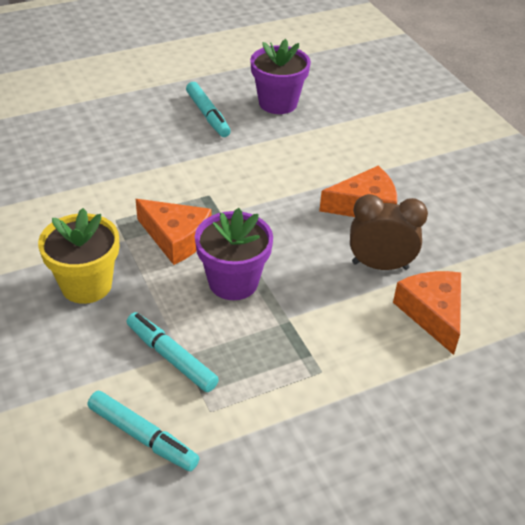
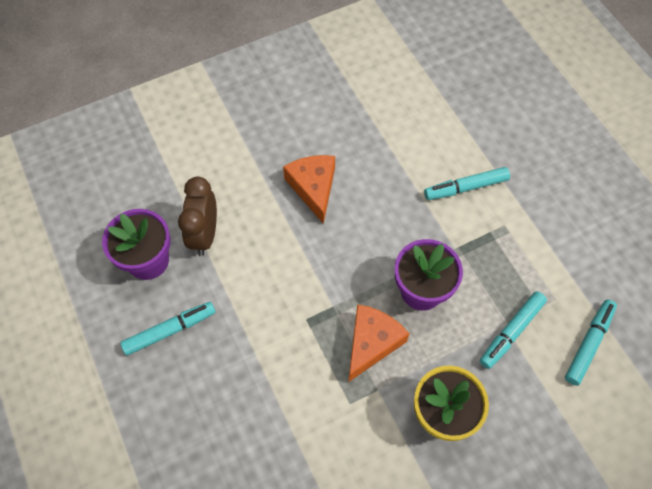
camera: 90 degrees left, 20 degrees up
(377, 337) = (465, 187): none -> turquoise marker
(380, 265) = (388, 181): brown clock -> brown clock (204, 234)
(432, 313) = (435, 150): orange cheese -> none

